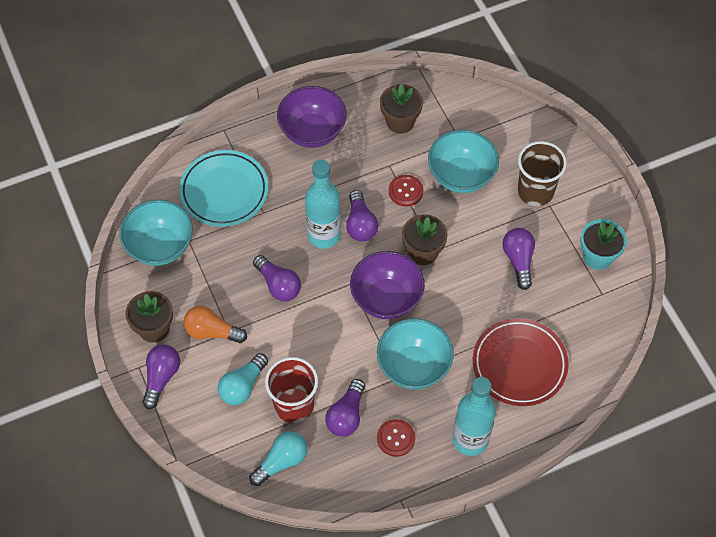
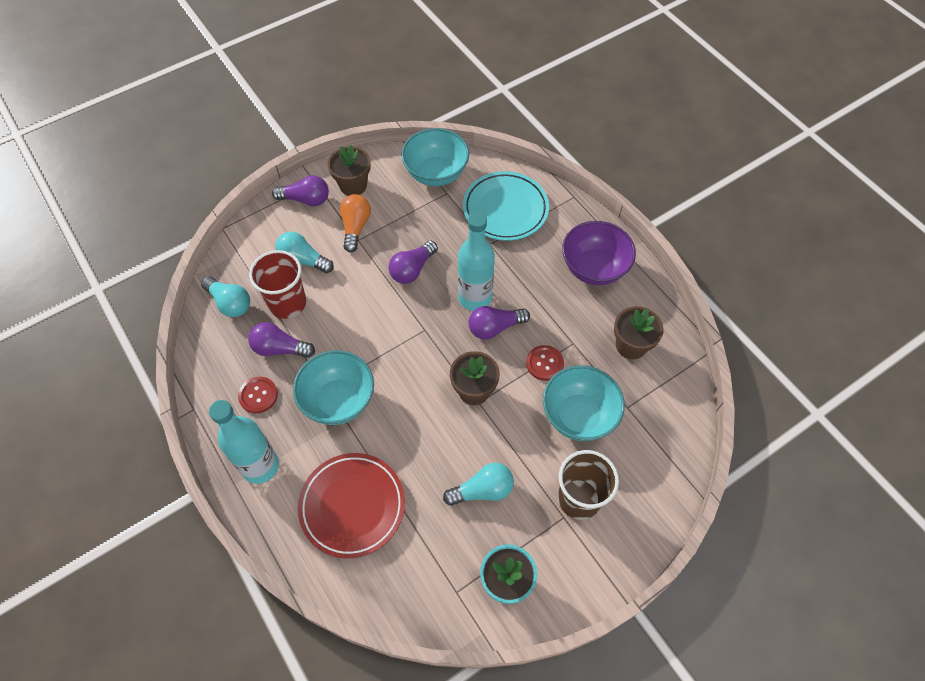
camera: 80 degrees right, 0 degrees up
(386, 298) = (412, 364): purple bowl -> none
(518, 260) = (482, 490): purple light bulb -> turquoise light bulb

